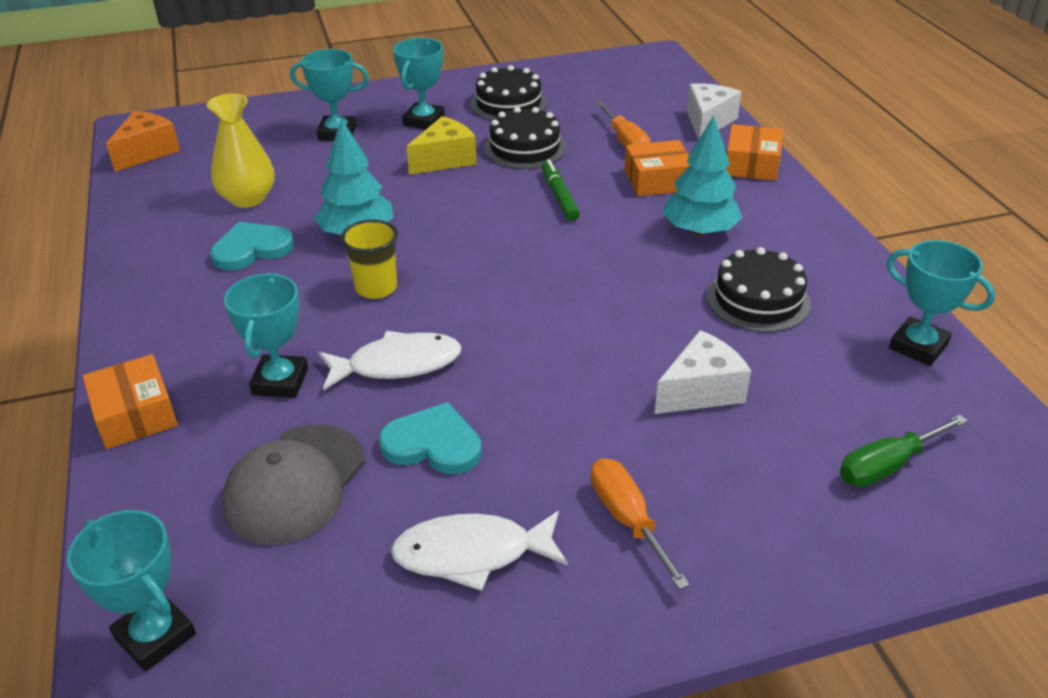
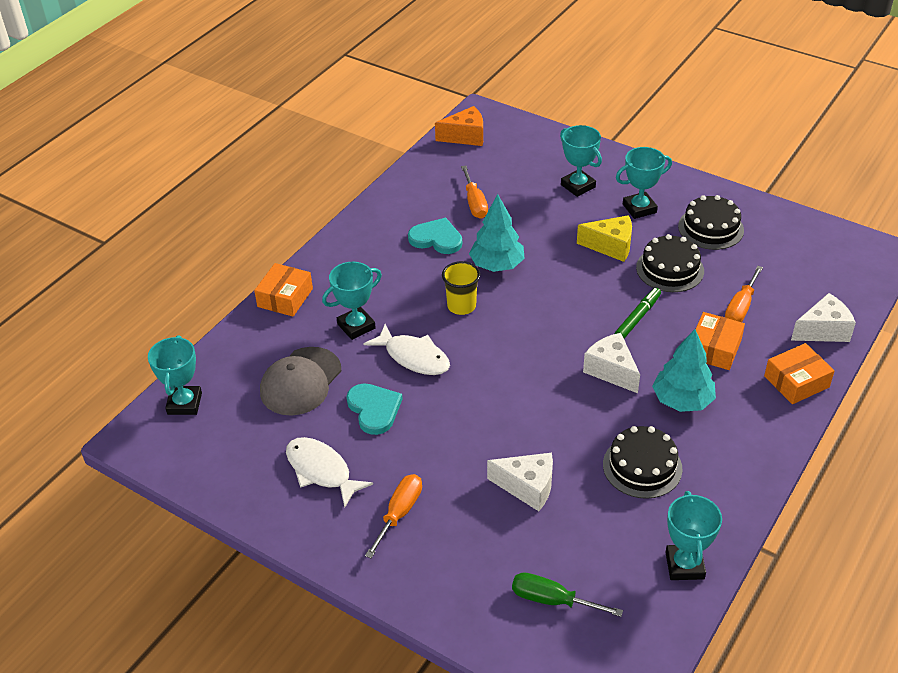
camera: 50 degrees right, 5 degrees up
(248, 198) = (474, 203): yellow vase -> orange screwdriver
(295, 484) = (300, 381): grey cap -> grey cap turned 45 degrees counterclockwise
(607, 247) = (611, 370): none -> white cheese
(657, 180) = (714, 349): orange box -> orange box turned 75 degrees clockwise

